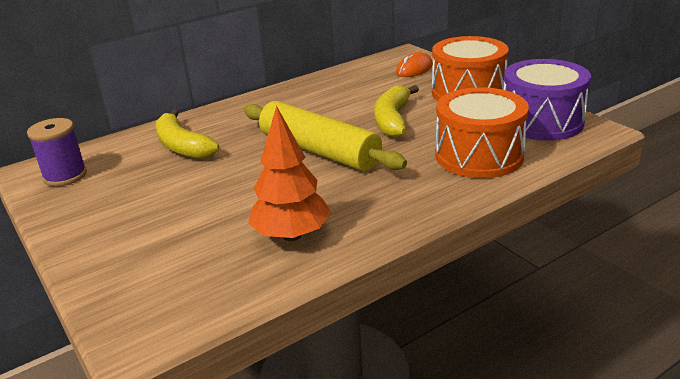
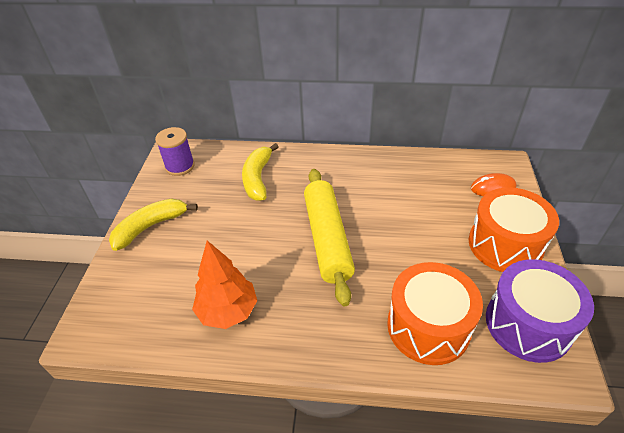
camera: 40 degrees right, 15 degrees up
(393, 120) = (410, 239): yellow banana -> yellow banana (150, 227)

